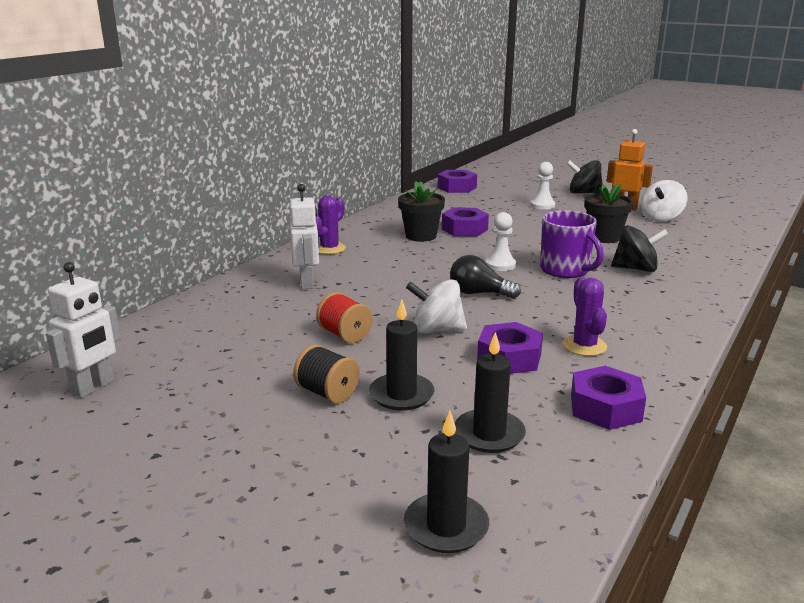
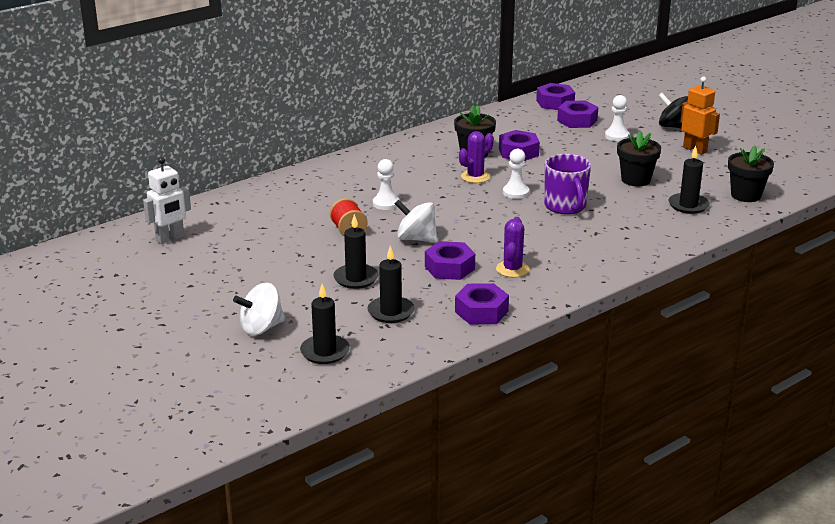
camera: 20 degrees right, 5 degrees up
(307, 283) = (350, 184): white robot -> none
(327, 393) = (310, 269): black spool -> none
(329, 249) = (388, 155): purple cactus -> purple cactus (475, 177)
(366, 297) = (386, 203): none -> white pawn
(479, 293) = (474, 215): black light bulb -> none
(492, 198) = (577, 120): none -> purple nut
(636, 269) = (627, 215): black spinning top -> none
(661, 218) = (716, 167): white spinning top -> white spinning top (261, 328)
(681, 252) = (688, 205): none -> black candle
(718, 236) = (746, 195): none -> black flower pot

